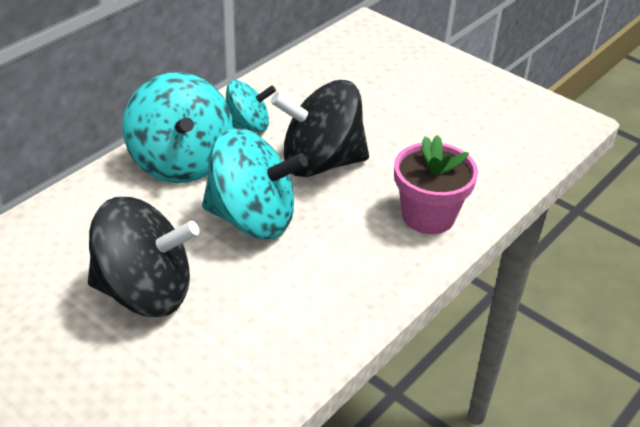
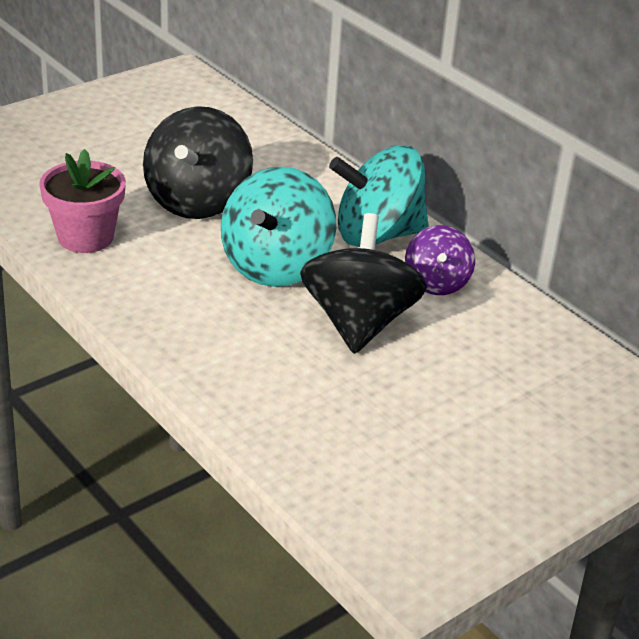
camera: 100 degrees right, 5 degrees down
(248, 125) = (436, 283): turquoise spinning top -> purple spinning top
(428, 216) = (245, 382): pink flower pot -> pink flower pot (85, 237)

